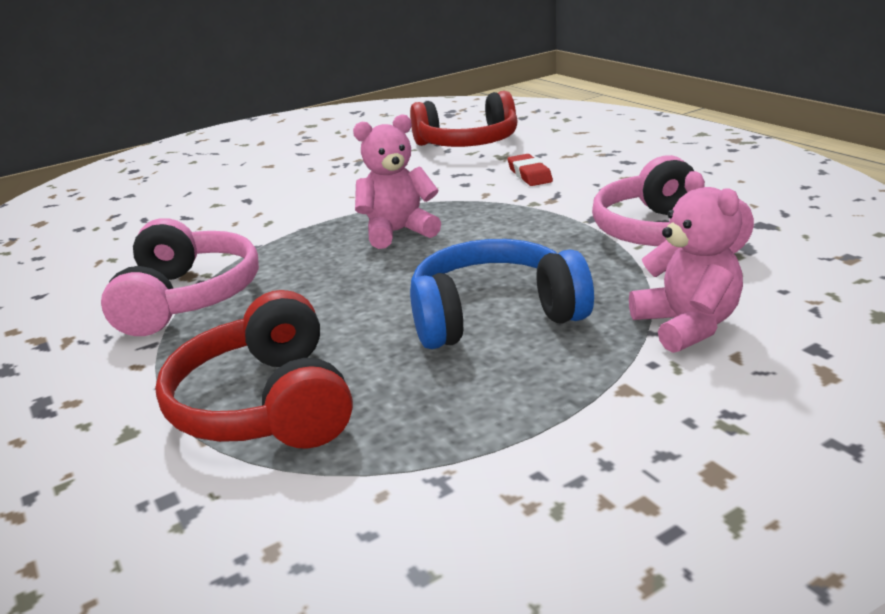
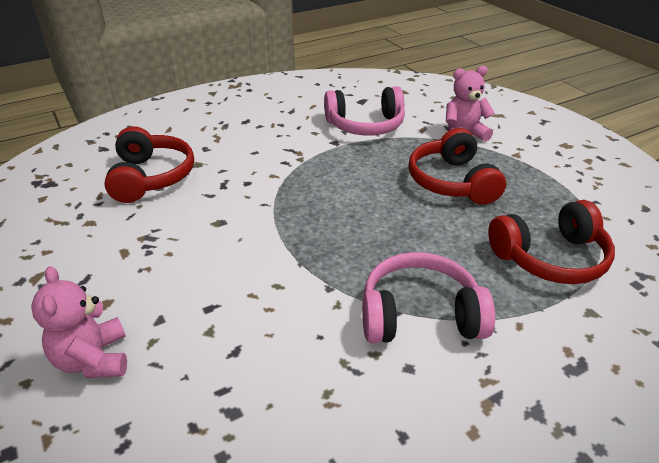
camera: 90 degrees left, 10 degrees up
(398, 232) = (328, 214): pink teddy bear -> pink teddy bear (93, 360)
(494, 315) = (452, 182): blue headphones -> red headphones
(529, 175) = (247, 156): red eraser -> none

